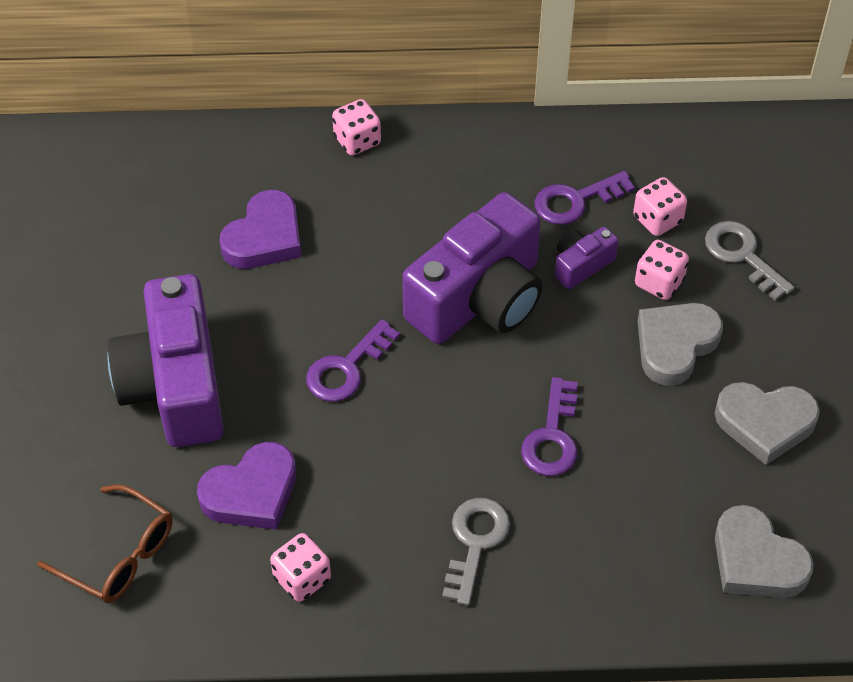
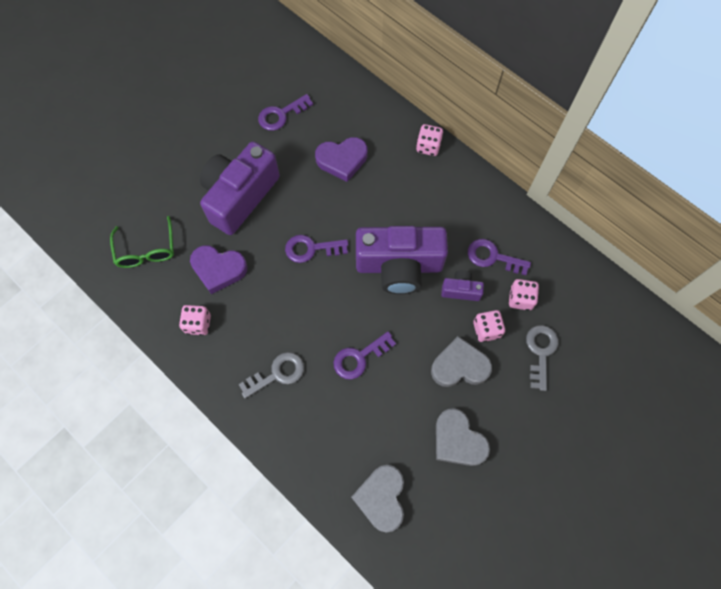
camera: 45 degrees right, 15 degrees up
(116, 247) = (281, 115): none -> purple key
(119, 555) = (146, 250): brown glasses -> green glasses

